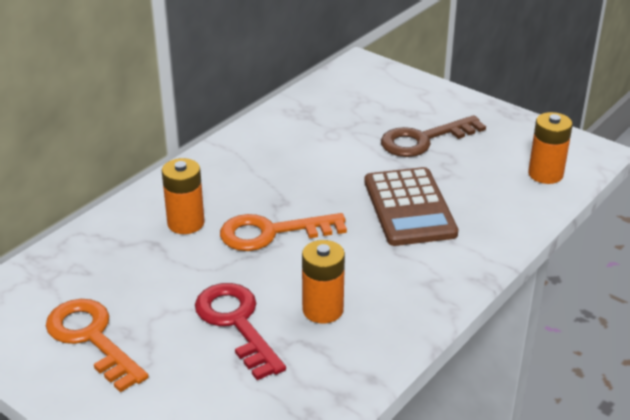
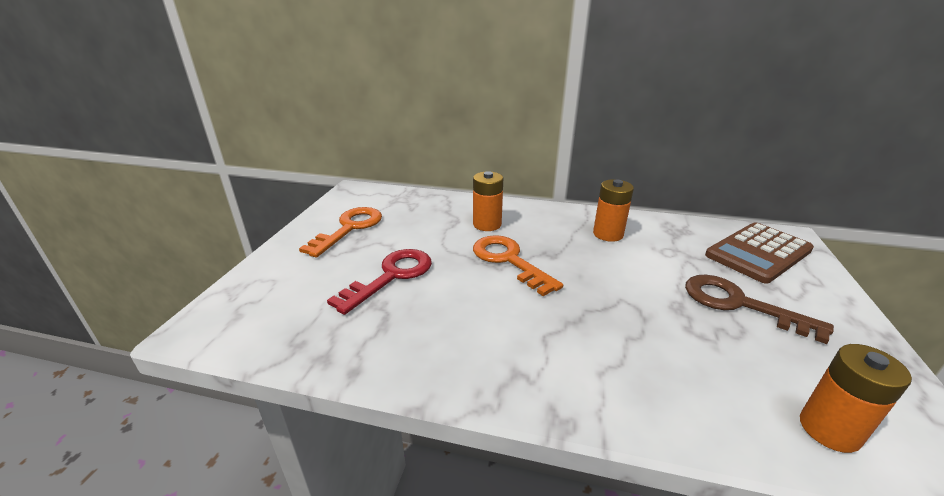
camera: 65 degrees right, 5 degrees down
(323, 310) = (432, 314): orange battery -> orange battery (608, 234)
(409, 208) = (621, 325): brown calculator -> brown calculator (758, 253)

